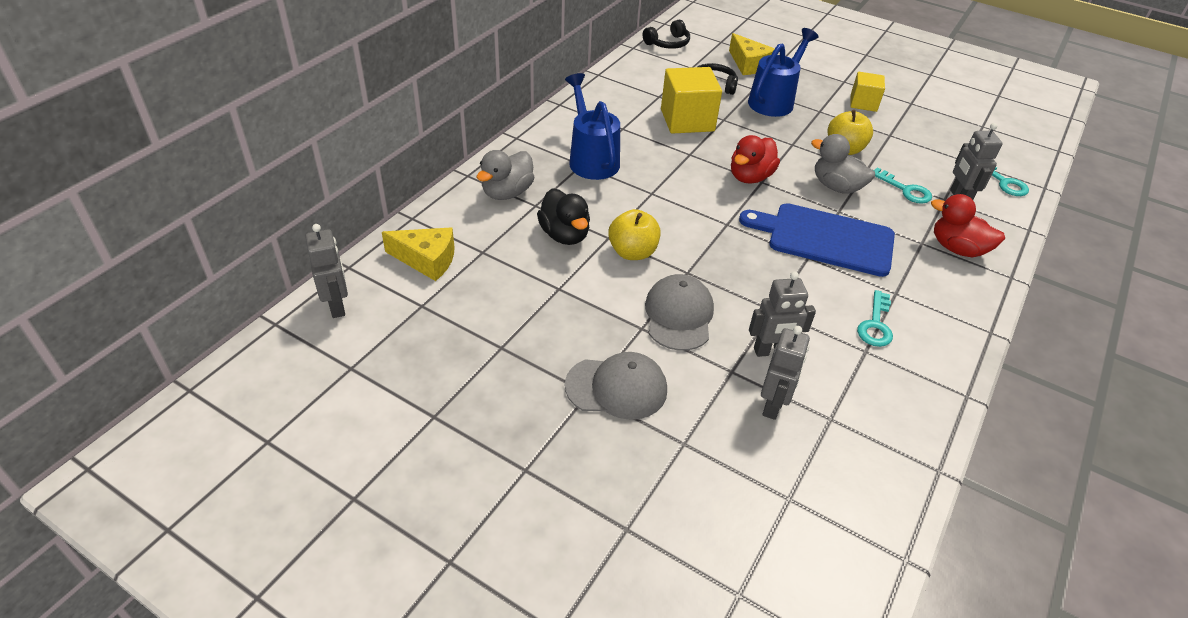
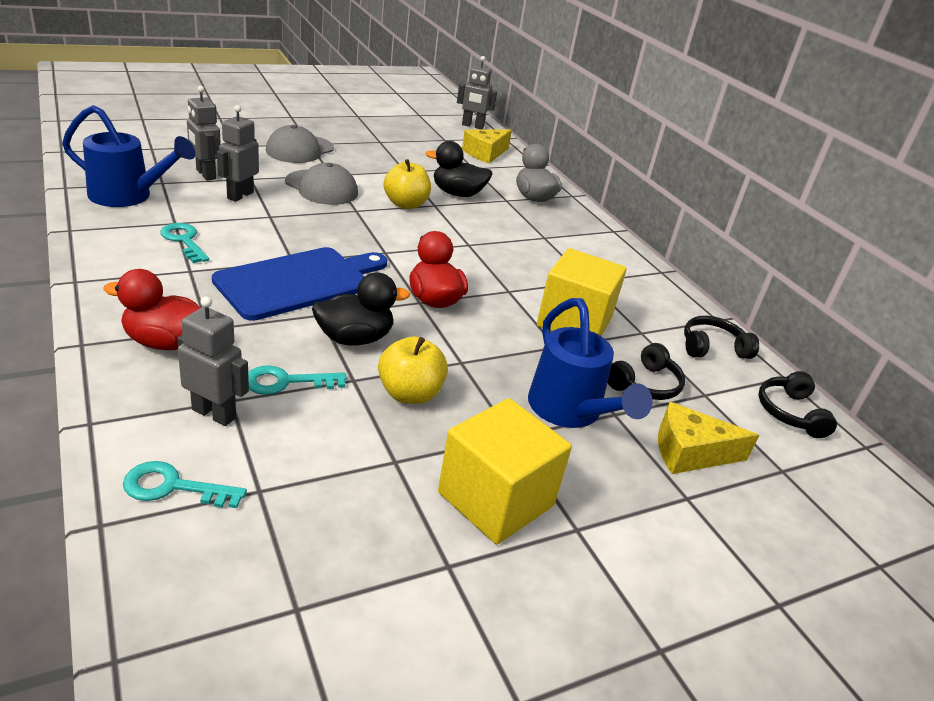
camera: 120 degrees right, 10 degrees down
(591, 159) = (548, 244): blue watering can -> blue watering can (128, 196)
(637, 71) = (712, 347): none -> black headphones
(836, 187) = (354, 338): grey duck -> black duck
(863, 103) = (495, 499): yellow cube -> yellow cube, size x1.66
(957, 249) = (165, 342): red duck -> red duck turned 150 degrees counterclockwise

